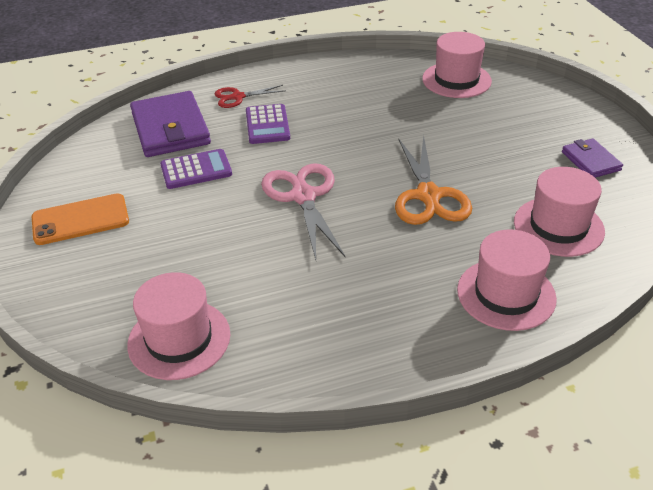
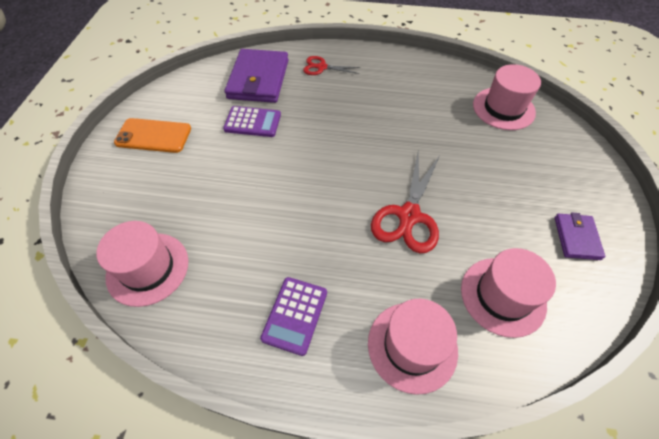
camera: 25 degrees right, 15 degrees up
(267, 125) = (327, 100): purple calculator -> purple calculator (295, 315)
(303, 197) = (311, 177): pink scissors -> none
(428, 195) = (409, 215): orange scissors -> red scissors

